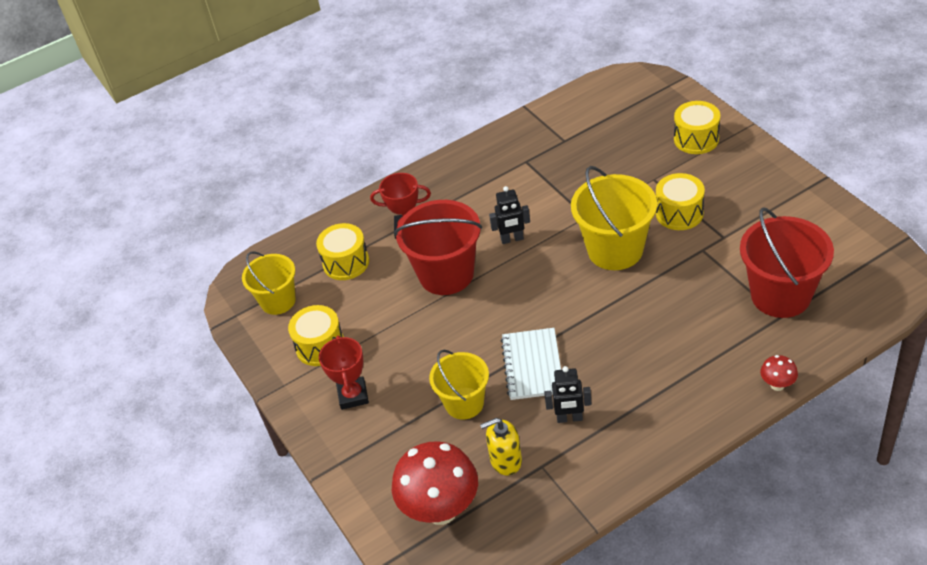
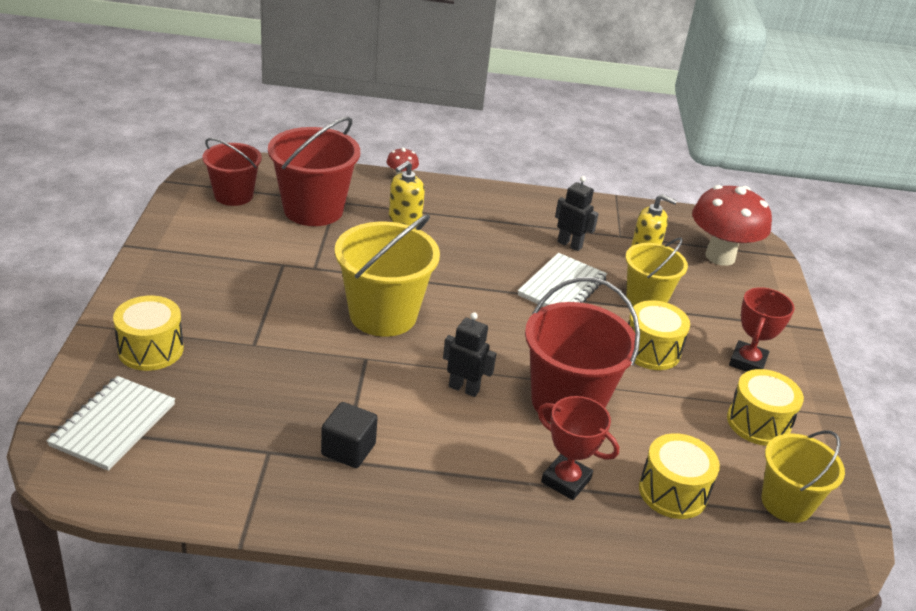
camera: 155 degrees left, 10 degrees down
(530, 167) = (348, 450): none -> black cube
(648, 102) = (113, 425): none -> white notebook
(679, 213) = (284, 303): yellow drum -> yellow drum (651, 350)
(711, 340) = (404, 219): none -> yellow soap dispenser
(847, 263) = (233, 195): none -> red bucket

